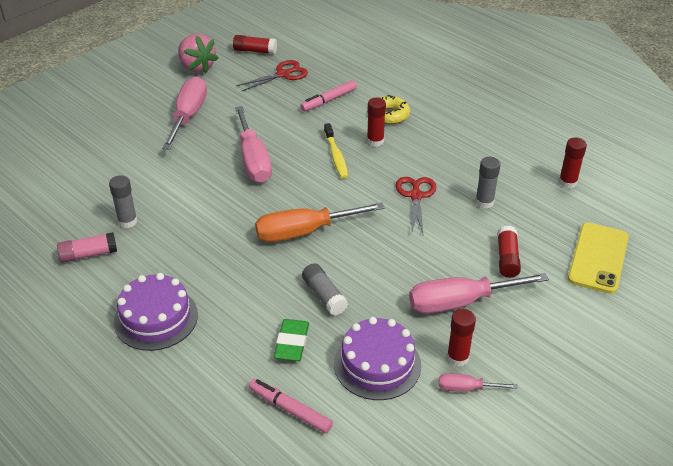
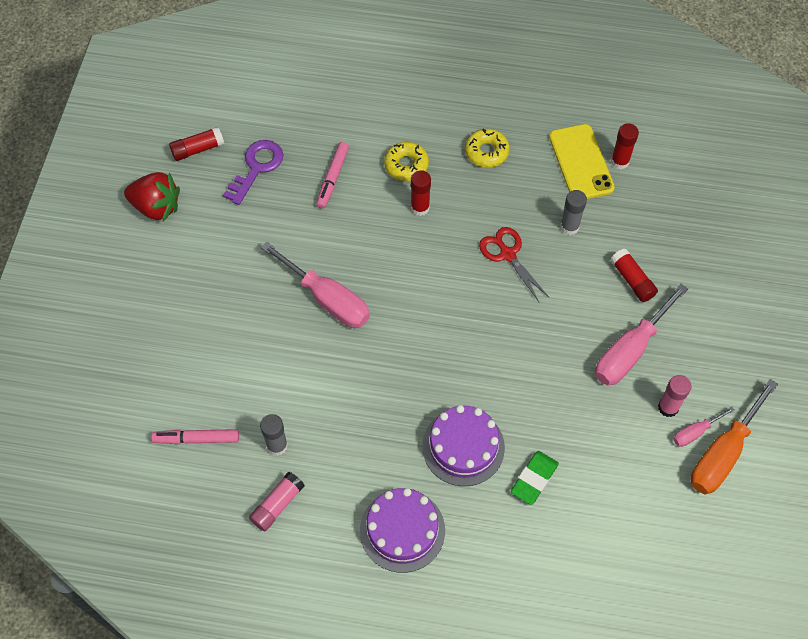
camera: 35 degrees left, 20 degrees up
(188, 116) = (211, 280): pink screwdriver -> none
(197, 67) = (156, 207): pink strawberry -> red strawberry
(283, 74) = (257, 167): red scissors -> purple key
(290, 409) = (585, 541): pink marker -> pink marker (196, 439)
(292, 343) = (534, 479): green eraser -> green eraser turned 60 degrees clockwise
(304, 232) = (446, 356): orange screwdriver -> orange screwdriver (723, 453)
(324, 296) = (520, 414): grey glue stick -> none
(336, 156) = (399, 248): yellow toothbrush -> none
(377, 364) = (615, 454): purple cake -> purple cake (463, 447)
(457, 357) = (668, 407): red glue stick -> pink glue stick
(459, 133) = (486, 152): none -> yellow donut
(598, 258) = (699, 235): yellow phone -> yellow phone (581, 162)

